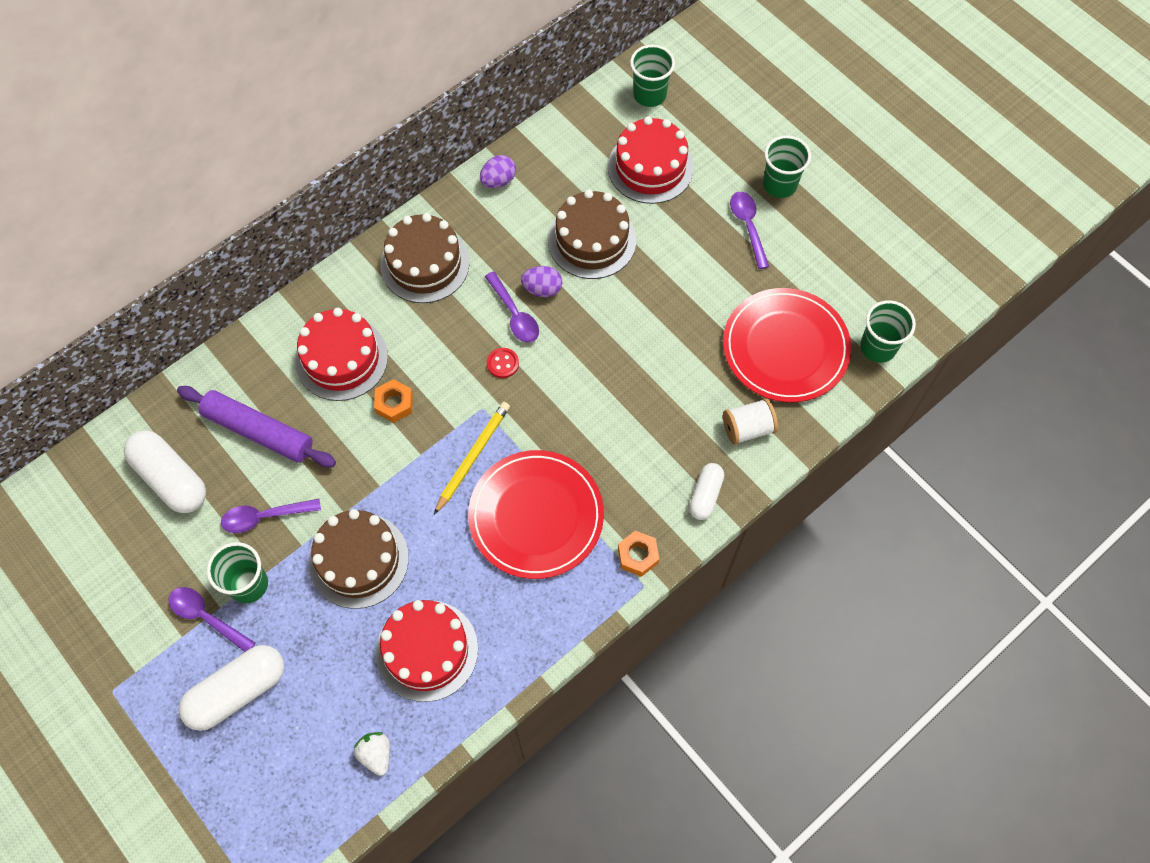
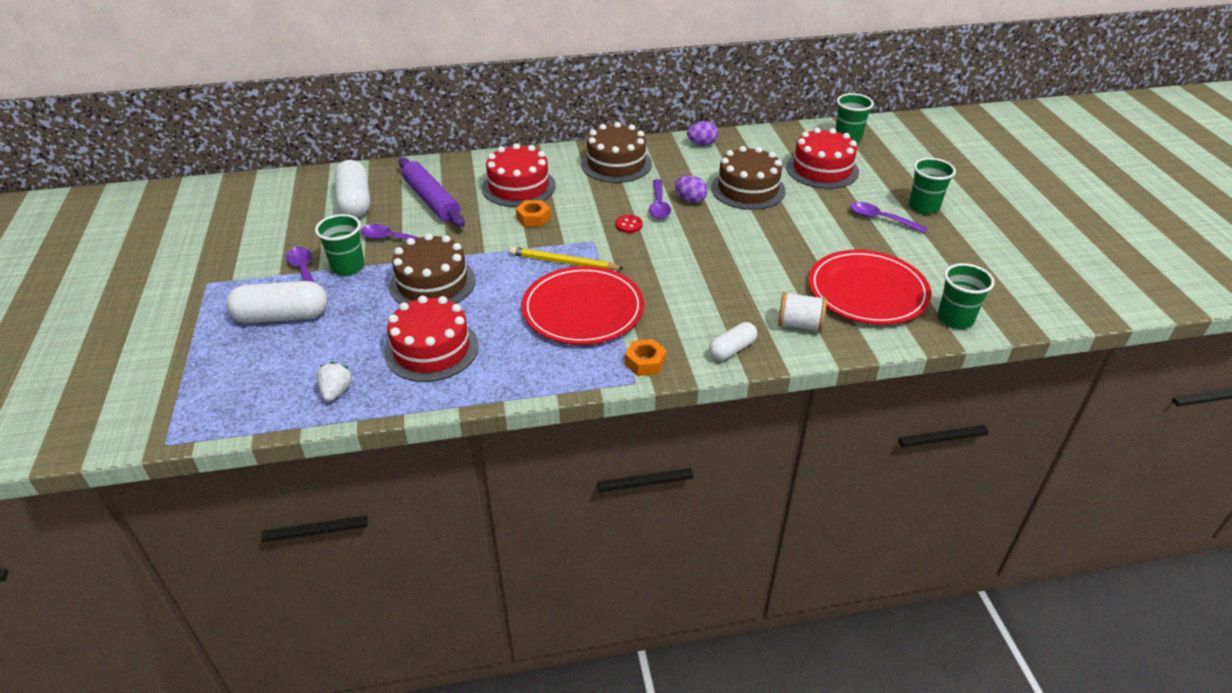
camera: 30 degrees right, 25 degrees down
(473, 457) = (564, 262): yellow pencil -> yellow pencil turned 135 degrees counterclockwise
(748, 226) = (881, 219): purple spoon -> purple spoon turned 75 degrees counterclockwise

